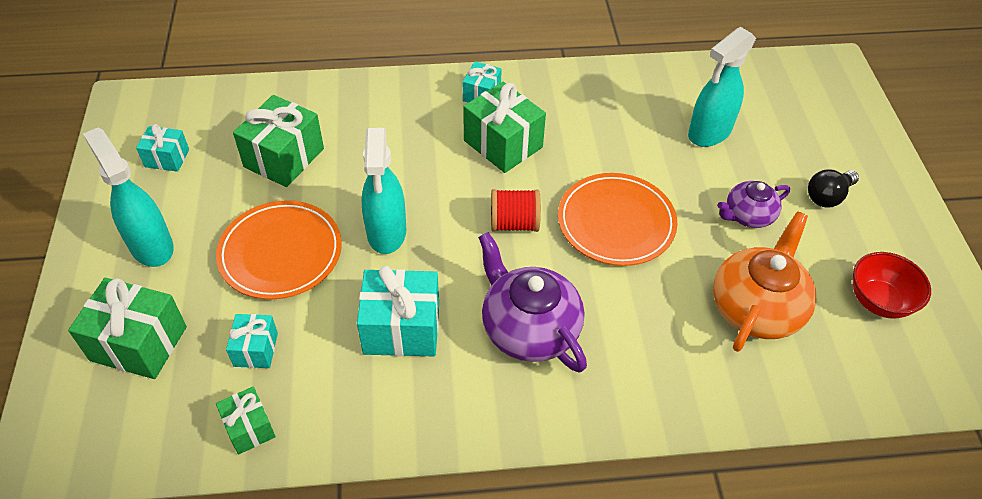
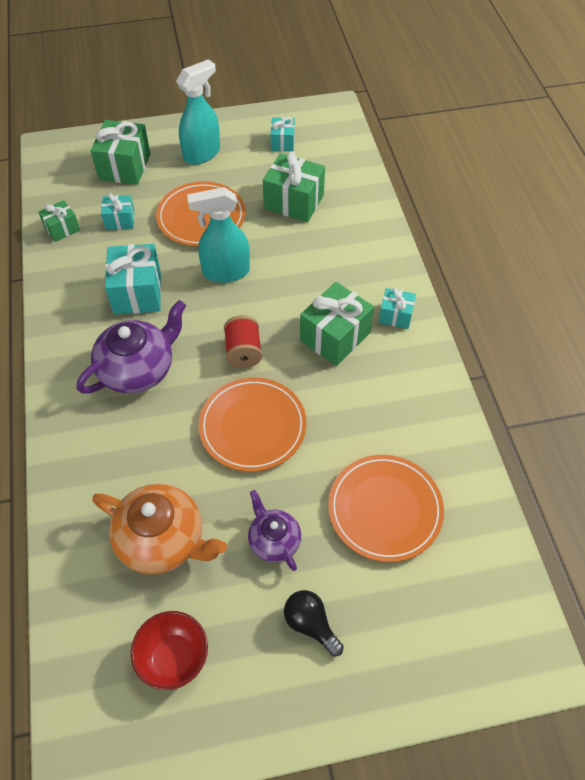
camera: 85 degrees right, 5 degrees up
(709, 133) = (385, 509): turquoise spray bottle -> orange plate

